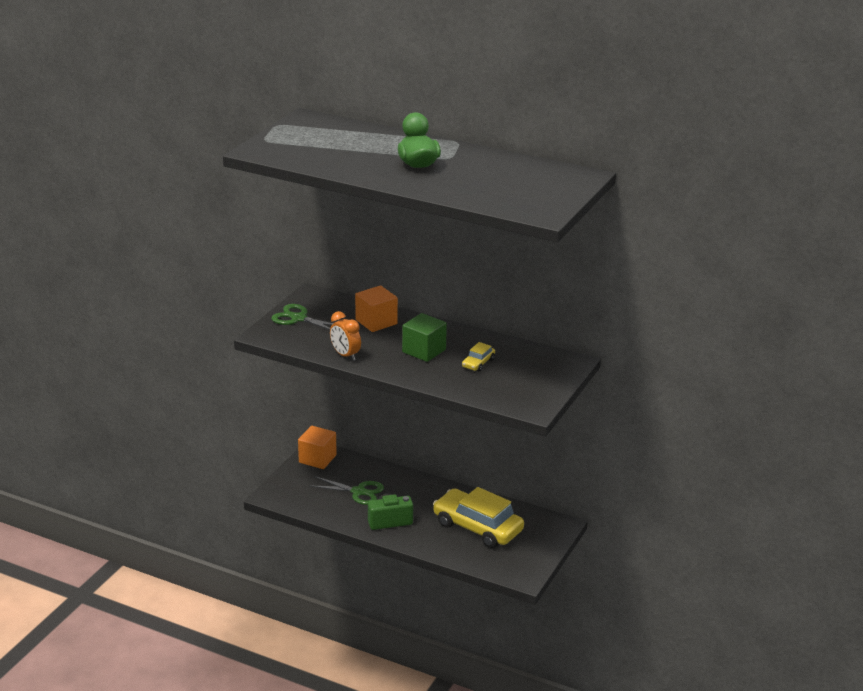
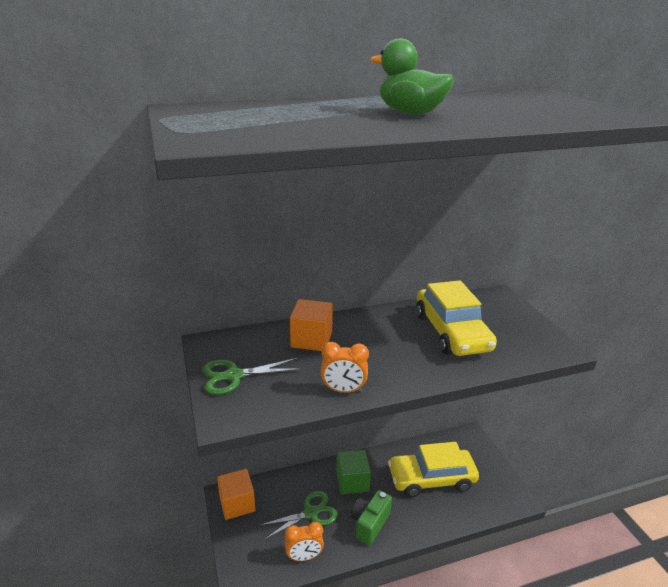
camera: 45 degrees left, 0 degrees up
(322, 509) = (304, 556): none -> orange clock
(424, 351) = (396, 345): green cube -> green cube (352, 482)
(478, 363) = (451, 332): yellow car -> yellow car, size x2.33

